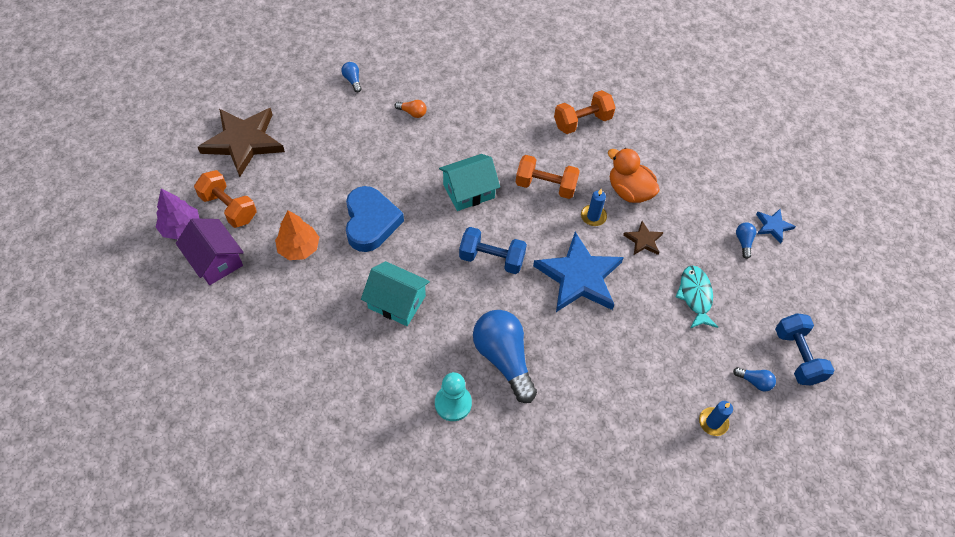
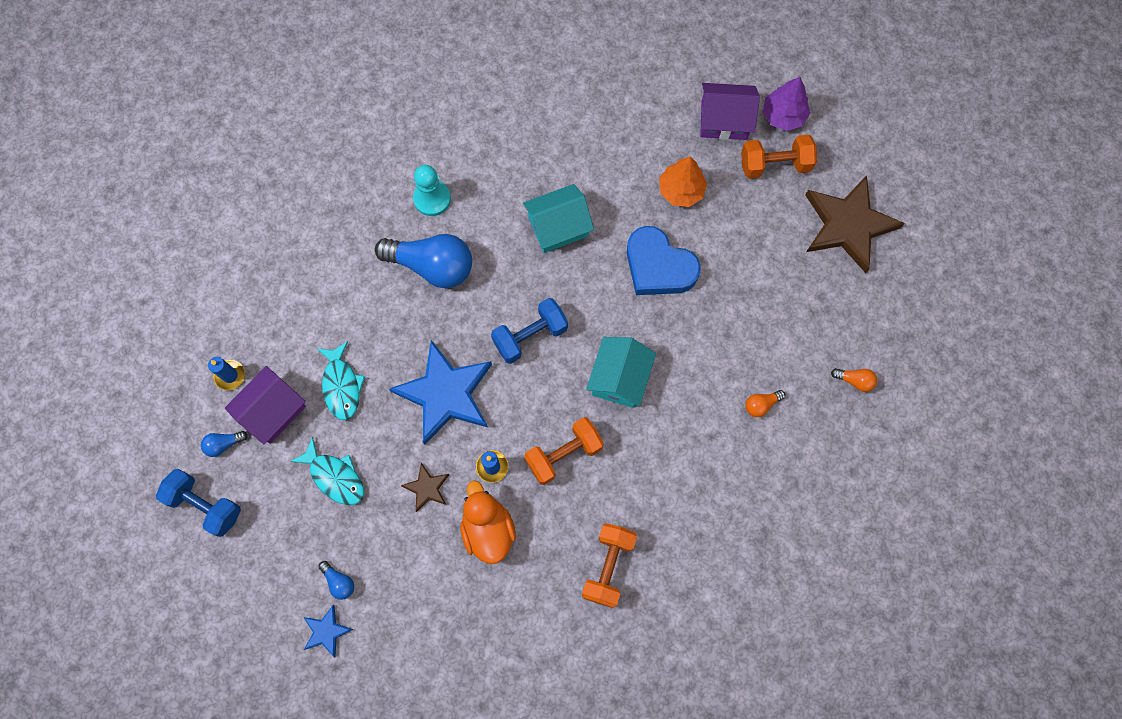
camera: 135 degrees right, 15 degrees up
(352, 80) = (854, 380): blue light bulb -> orange light bulb
(629, 191) = (488, 529): orange duck -> orange duck turned 105 degrees counterclockwise
(641, 343) = (342, 386): none -> turquoise fish
(702, 371) = (272, 410): none -> purple house

